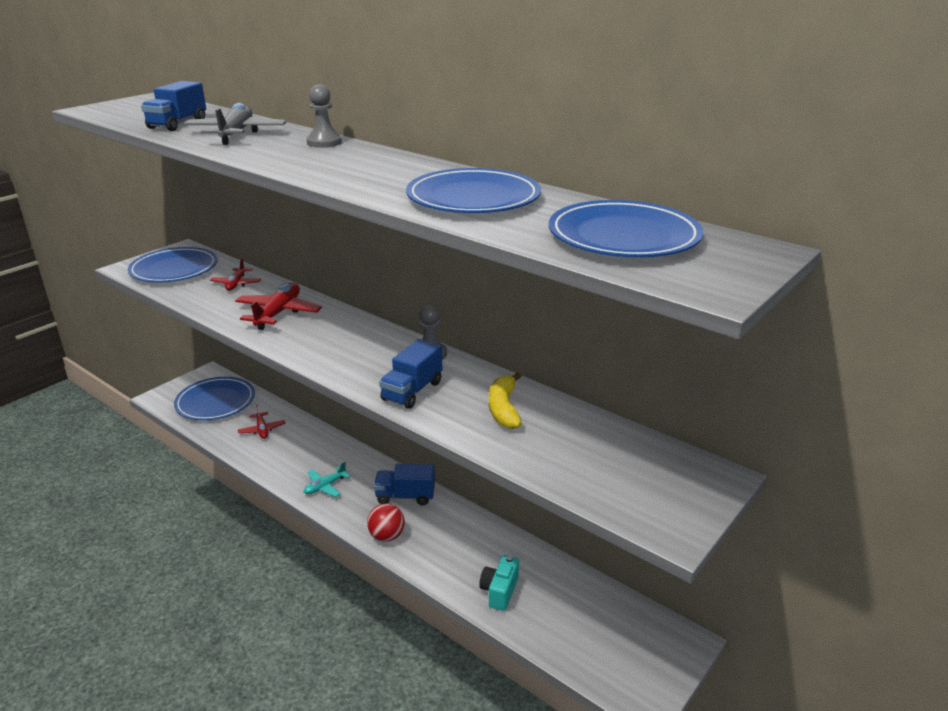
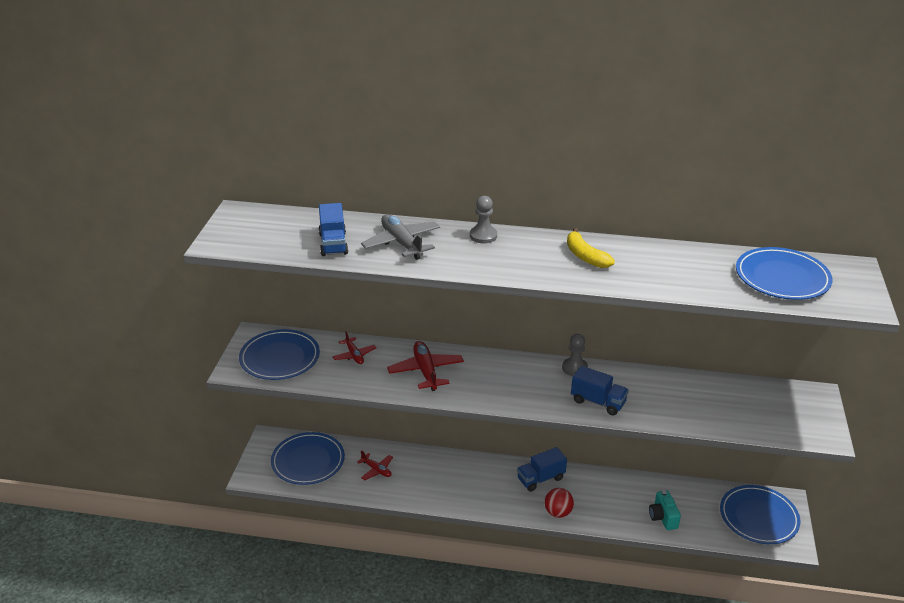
camera: 30 degrees left, 5 degrees up
(325, 486) = (477, 495): turquoise plane -> none
(412, 391) = (598, 402): blue truck -> blue truck turned 60 degrees counterclockwise
(473, 198) = (663, 268): blue plate -> blue plate (758, 517)
(504, 408) = (665, 393): yellow banana -> yellow banana (585, 256)

